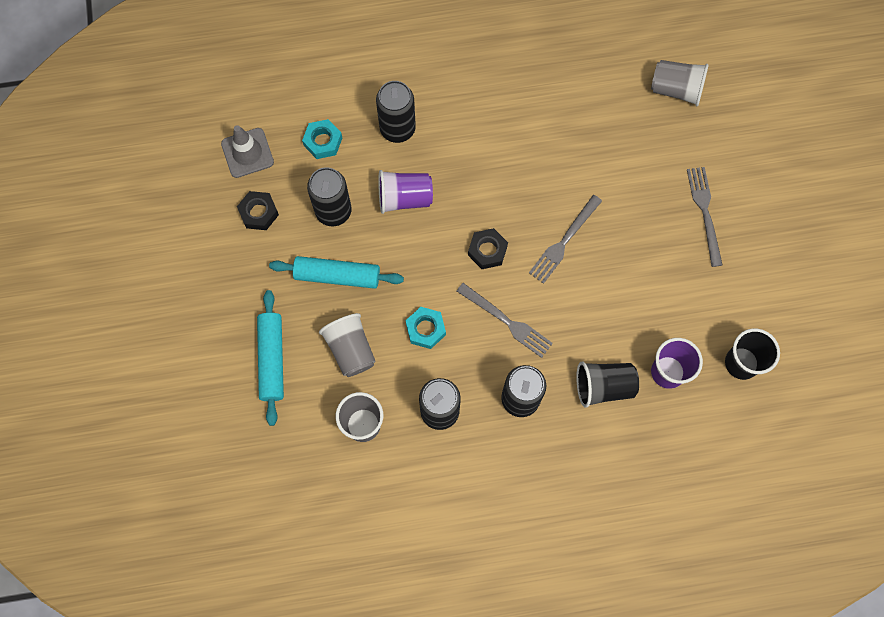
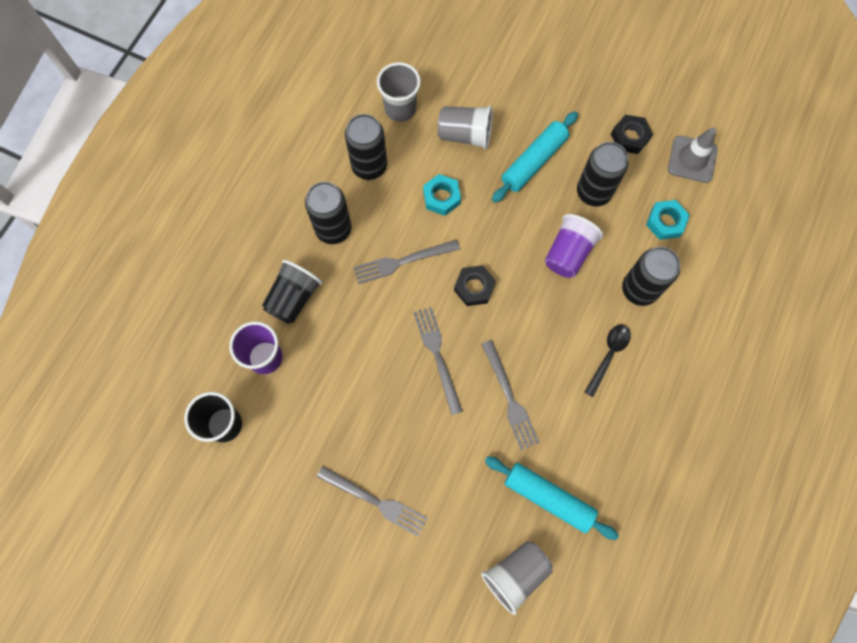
camera: 125 degrees right, 0 degrees up
(272, 359) = (497, 78): turquoise rolling pin -> turquoise rolling pin (548, 498)
(469, 120) = (608, 355): none -> black spoon
(556, 169) = (509, 398): none -> grey fork

